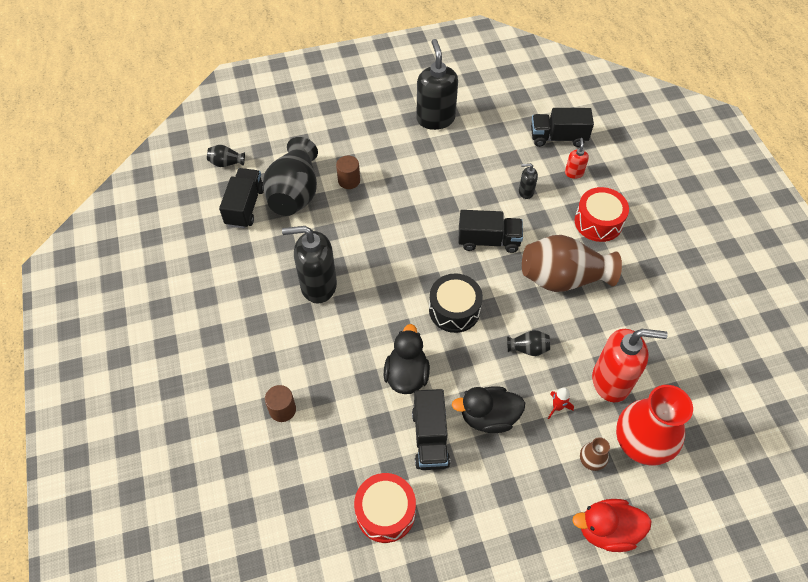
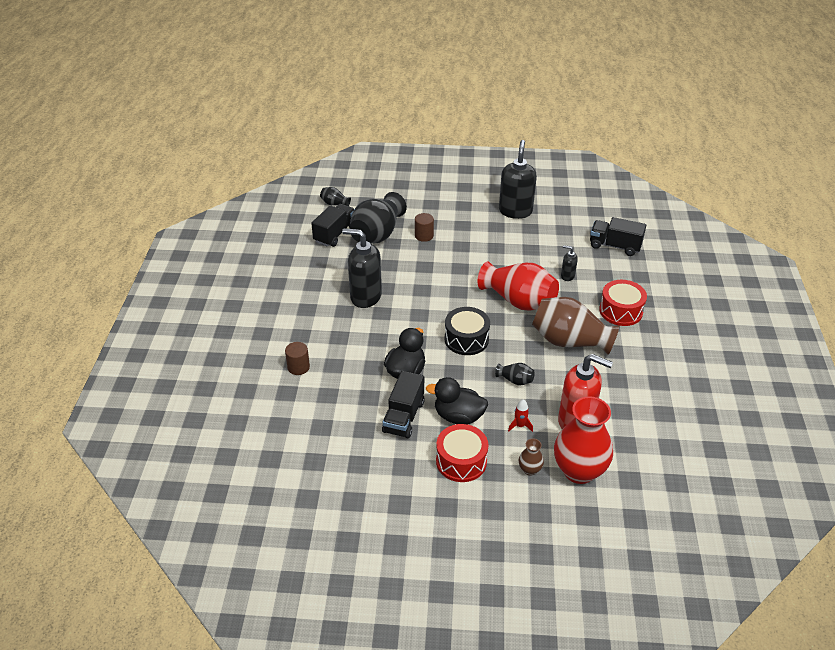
camera: 20 degrees right, 15 degrees down
(385, 512) = (344, 454): red drum -> red drum (461, 461)
(488, 240) = (518, 301): black truck -> red vase
(574, 173) = (616, 273): red soap dispenser -> none
(607, 530) = (519, 520): red duck -> none

